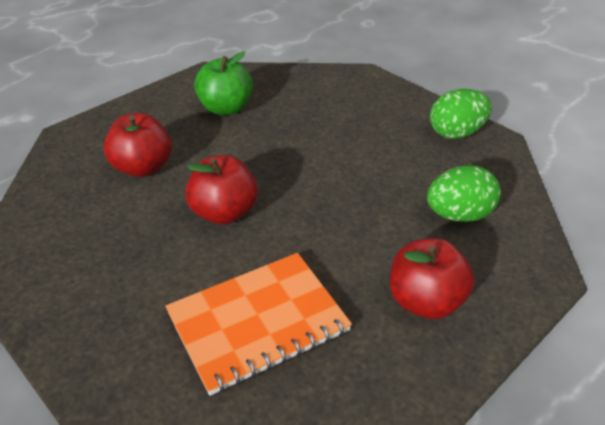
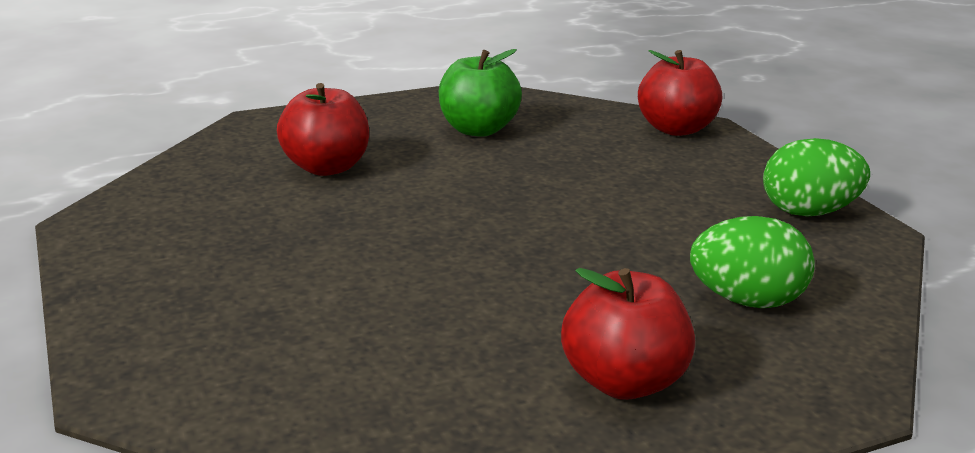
camera: 20 degrees right, 15 degrees down
(224, 213) = (400, 230): red apple -> red apple (676, 129)
(258, 322) = (364, 347): orange notebook -> none

